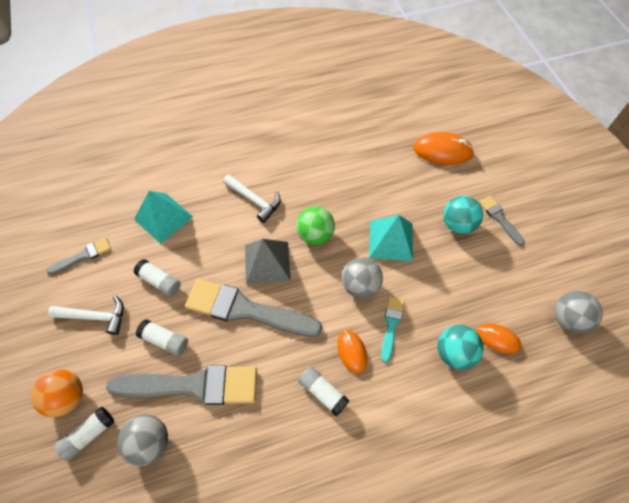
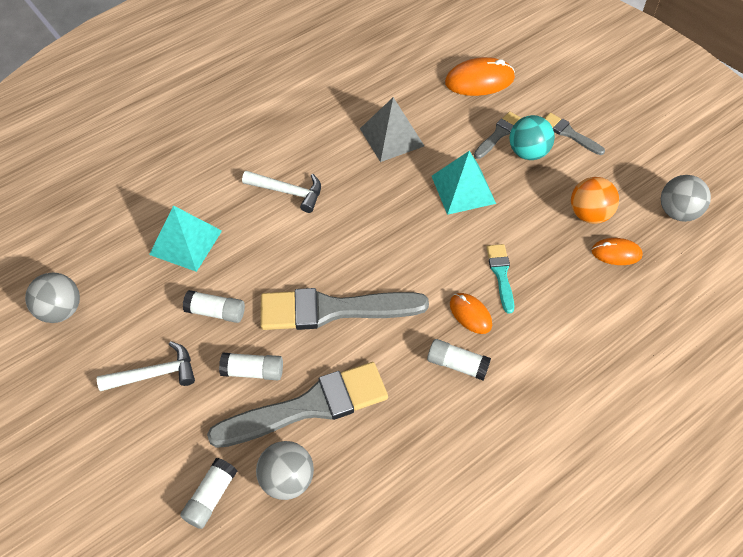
camera: 20 degrees left, 5 degrees down
(67, 397) = (164, 468): orange ball -> orange ball (589, 214)
(83, 256) = (105, 313): grey brush -> grey brush (498, 134)
(267, 263) = (334, 254): grey pyramid -> grey pyramid (391, 137)
(315, 235) = (376, 208): green ball -> none
(360, 286) = (450, 246): grey ball -> grey ball (61, 310)
(454, 352) = (578, 280): turquoise ball -> none

